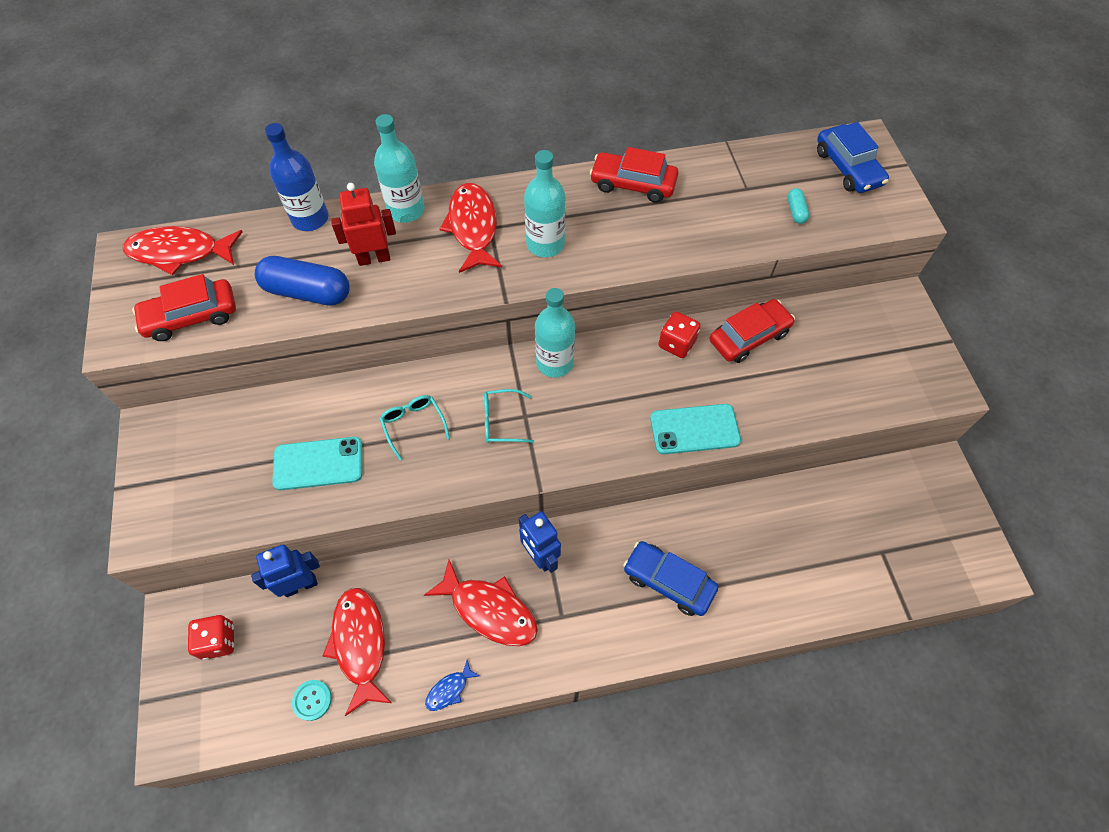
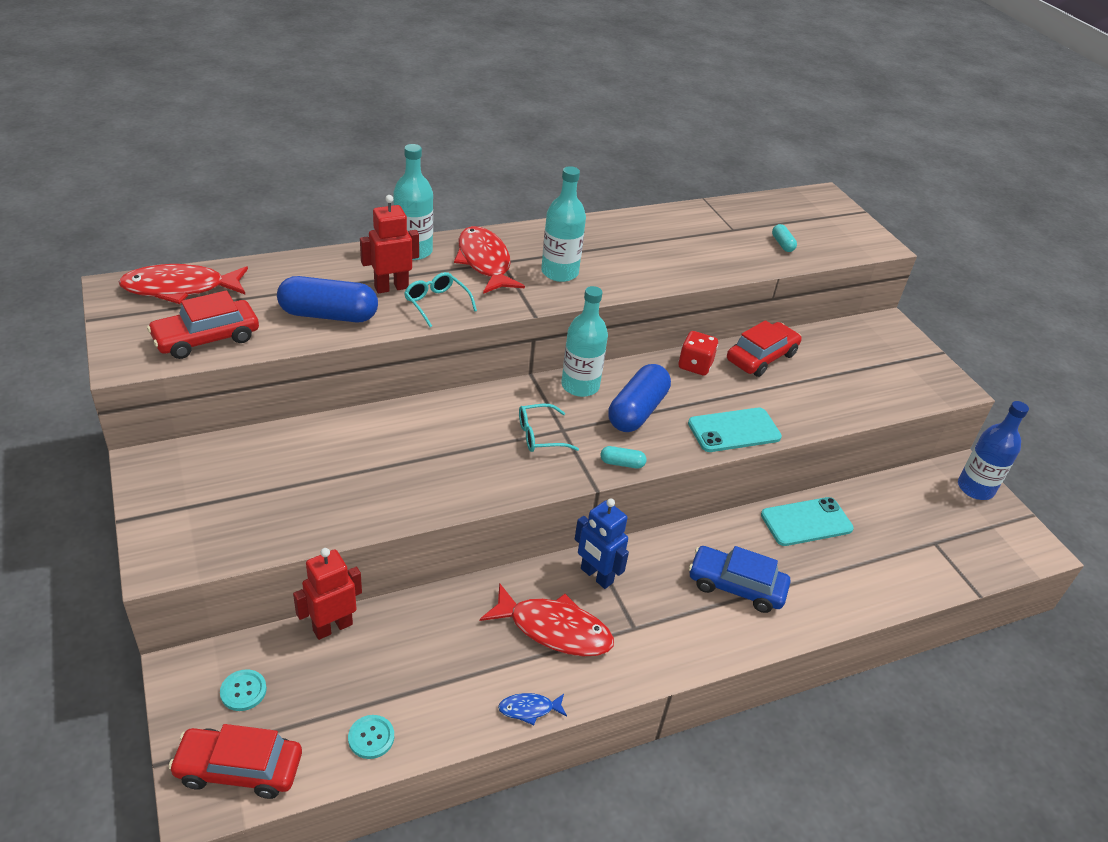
camera: 15 degrees left, 20 degrees down
(218, 641) = (243, 691): red dice -> turquoise button
(300, 585) = (332, 627): blue robot -> red robot
(310, 218) = (315, 259): blue bottle -> blue bottle (975, 488)
(318, 463) = (352, 483): turquoise phone -> turquoise phone (806, 522)
(360, 644) = (416, 676): red fish -> none
(413, 425) = (447, 444): turquoise glasses -> turquoise glasses (436, 303)
(449, 689) = (529, 709): blue fish -> blue fish turned 45 degrees clockwise
(572, 461) = (622, 463): none -> turquoise capsule
(603, 398) = (637, 411): none -> blue capsule
(633, 184) = (628, 228): red car -> red car (239, 769)
(847, 168) = (816, 214): blue car -> none

